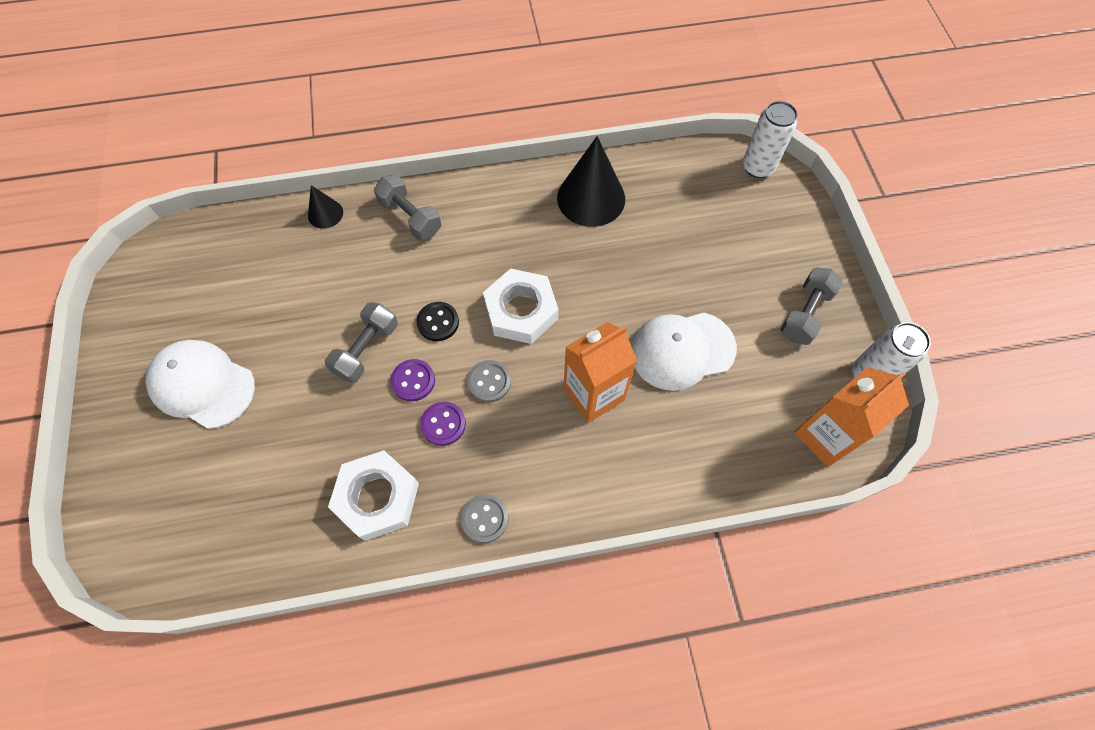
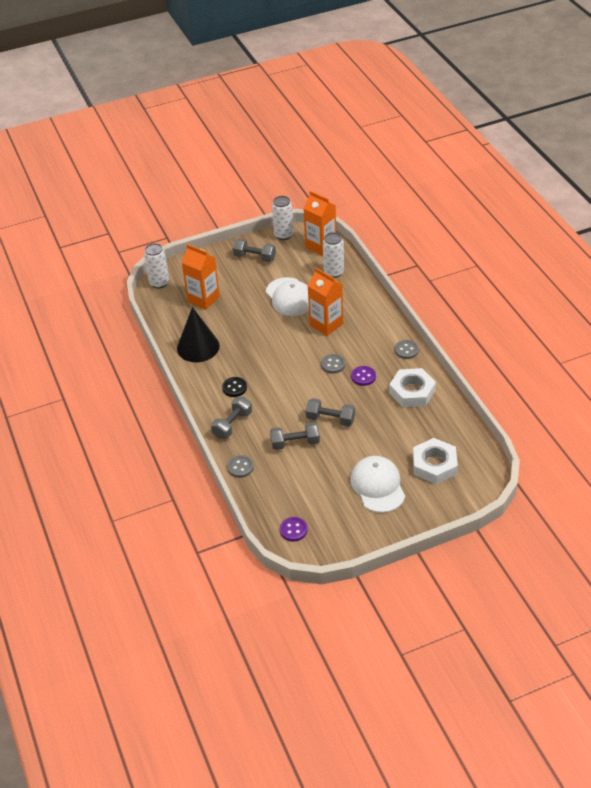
camera: 100 degrees left, 20 degrees down
(202, 385) = (377, 486): white cap -> white cap turned 150 degrees clockwise
(325, 214) = (240, 467): black cone -> grey button
(339, 290) = (295, 443): none -> grey dumbbell
(413, 381) = (343, 395): purple button -> purple button (293, 530)
(438, 322) = (303, 393): black button -> black button (234, 388)
(521, 311) = (285, 361): white nut -> white nut (434, 465)
(704, 221) = (203, 299): none -> orange carton
(739, 441) = (333, 272): none -> white can

